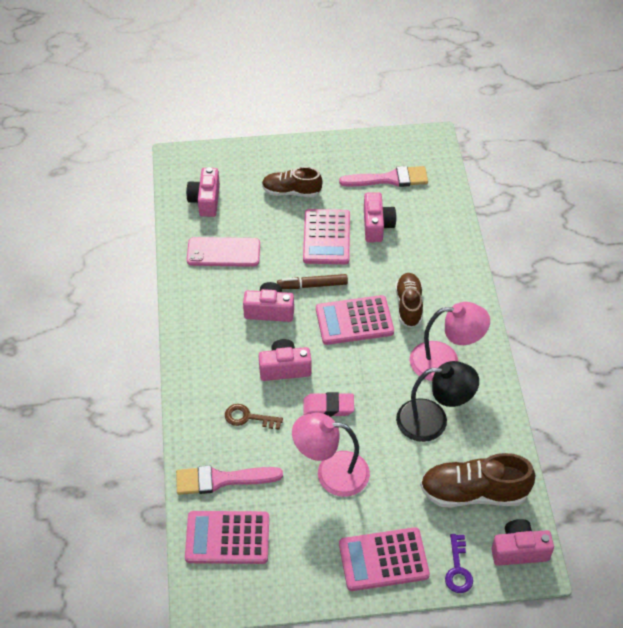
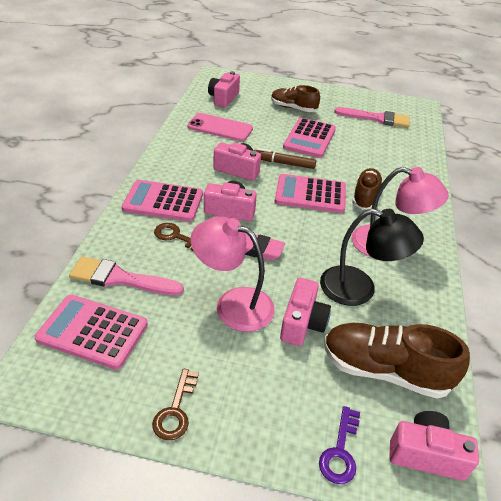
camera: 15 degrees right, 10 degrees down
(327, 579) = (176, 410): none -> brown key
(377, 225) = (355, 141): pink camera -> pink camera (302, 323)
(383, 559) = (252, 409): pink calculator -> pink calculator (163, 201)

